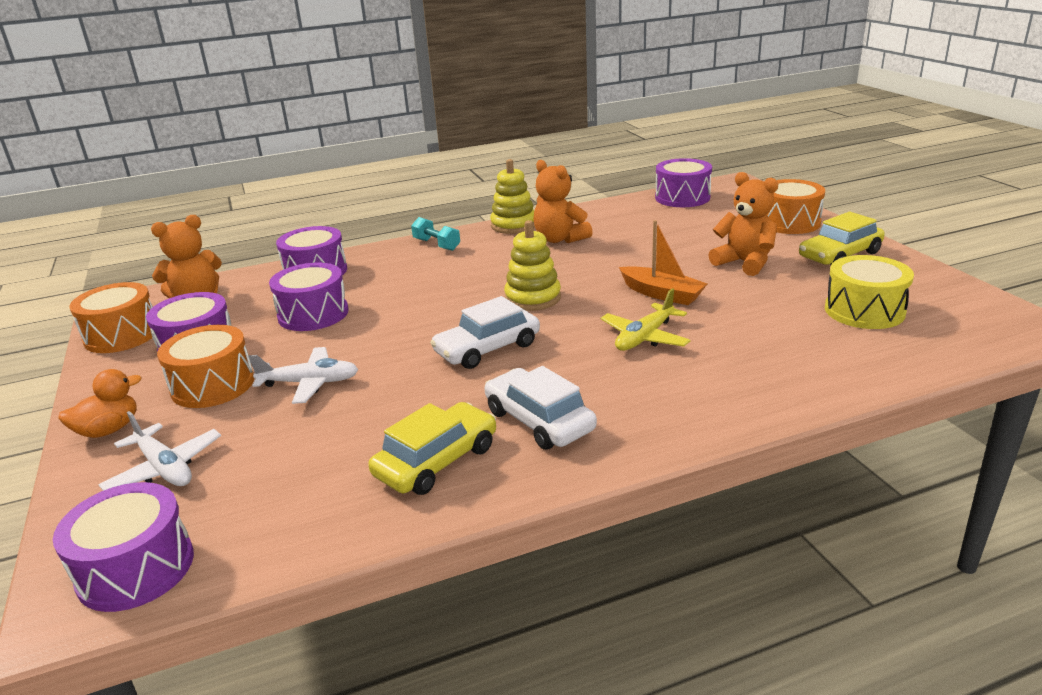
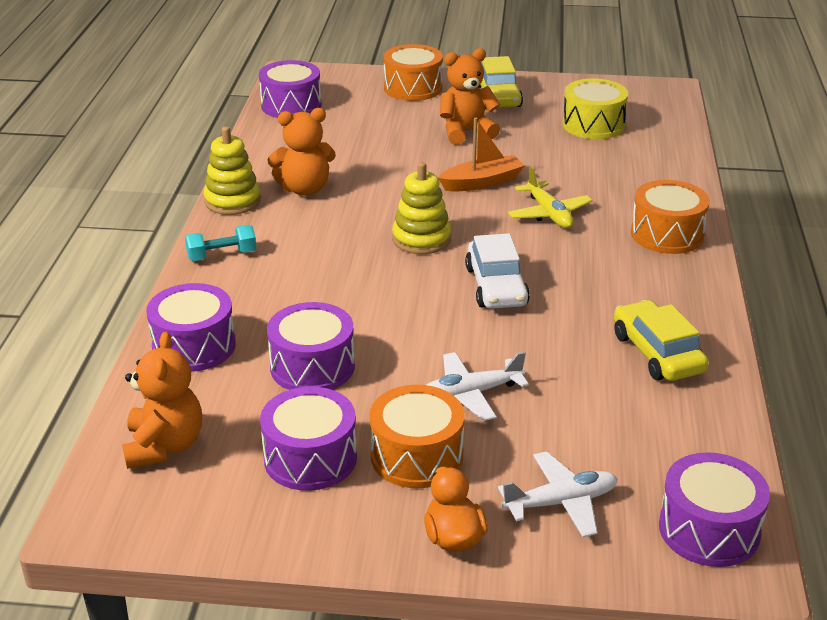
camera: 65 degrees left, 5 degrees up
(122, 335) = (207, 517): orange drum -> orange drum (667, 234)
(309, 383) = (470, 394): white plane -> white plane turned 135 degrees counterclockwise
(539, 420) = (635, 294): white car -> none

